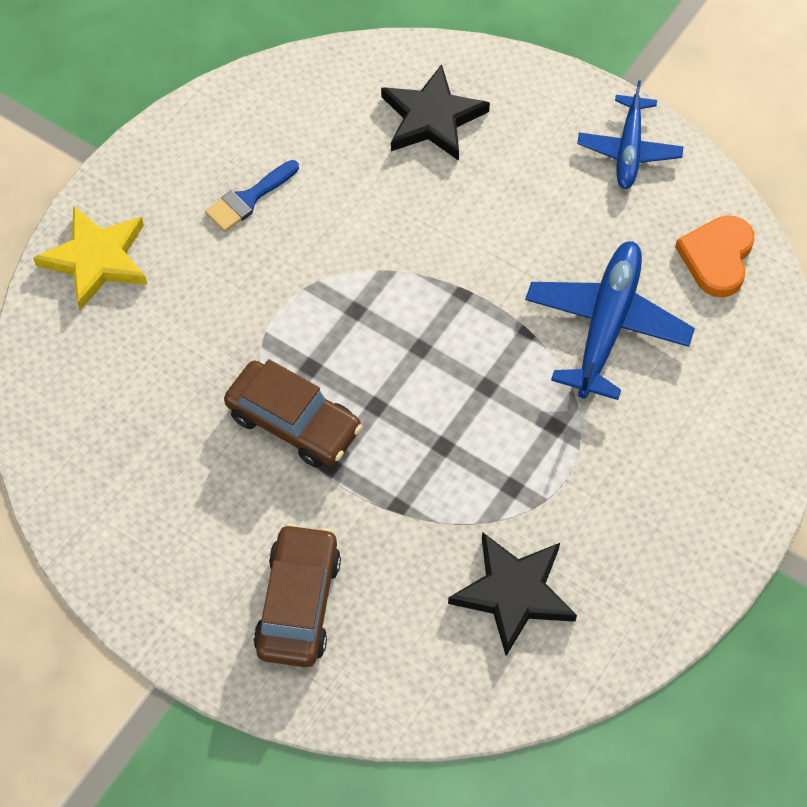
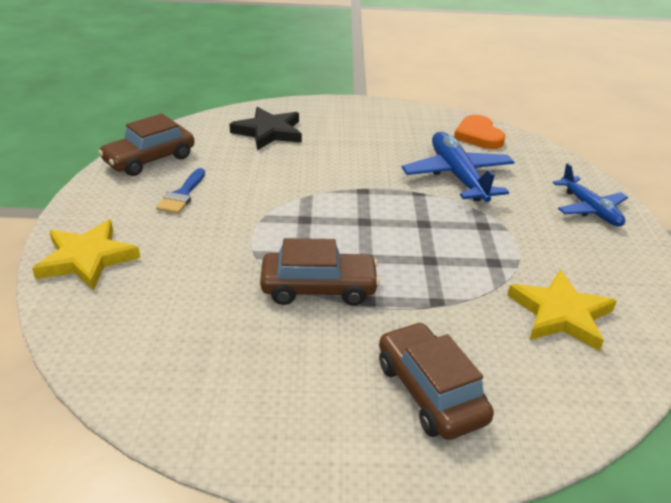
camera: 35 degrees left, 25 degrees down
(250, 111) = (149, 159): none -> brown car
(513, 593) = (560, 314): black star -> yellow star
(629, 149) = (388, 114): blue plane -> blue plane (589, 209)

